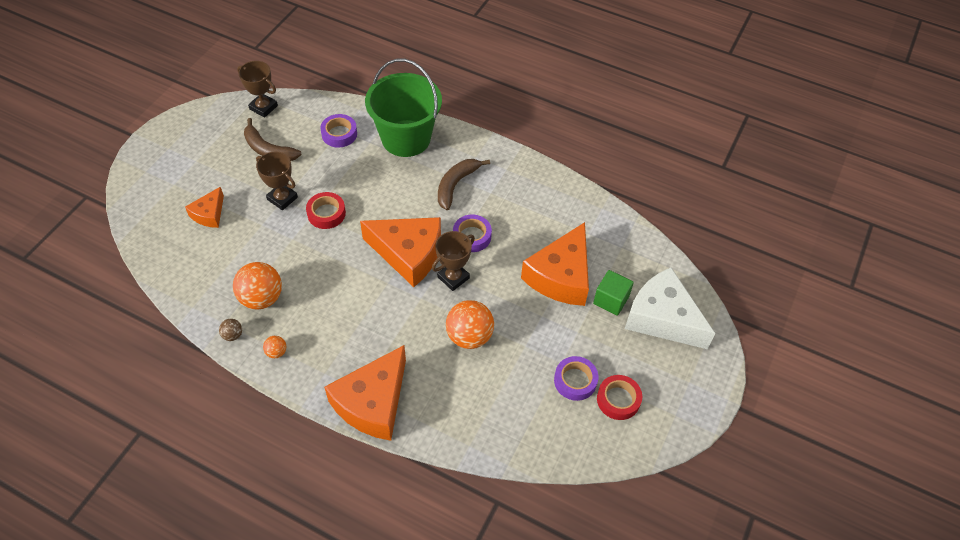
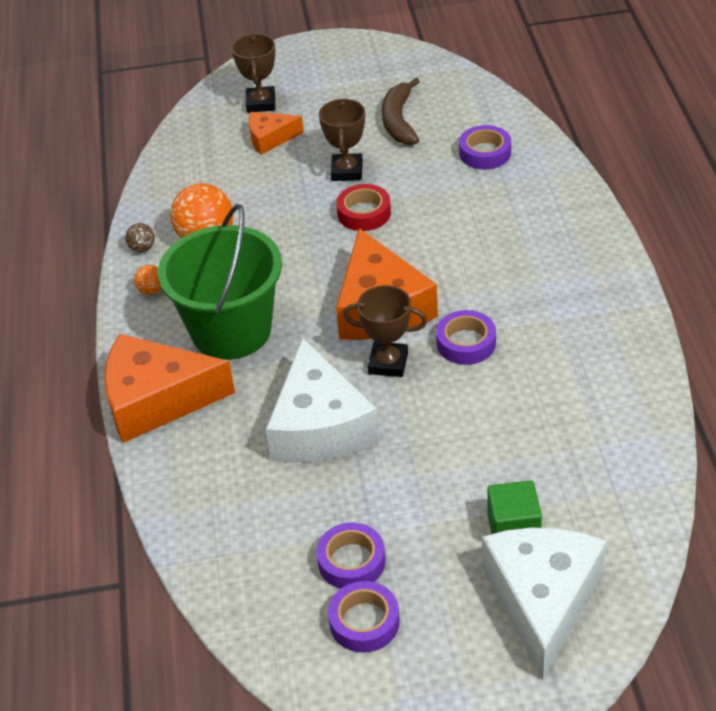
camera: 60 degrees right, 10 degrees down
(263, 107) = (451, 81): brown trophy -> brown trophy (261, 103)
(406, 138) = (545, 203): green bucket -> green bucket (231, 331)
(456, 185) = (527, 284): brown banana -> none
(469, 336) = (319, 426): orange ball -> white cheese
(561, 276) = (497, 458): orange cheese -> none
(618, 400) = (364, 622): red tape -> purple tape

